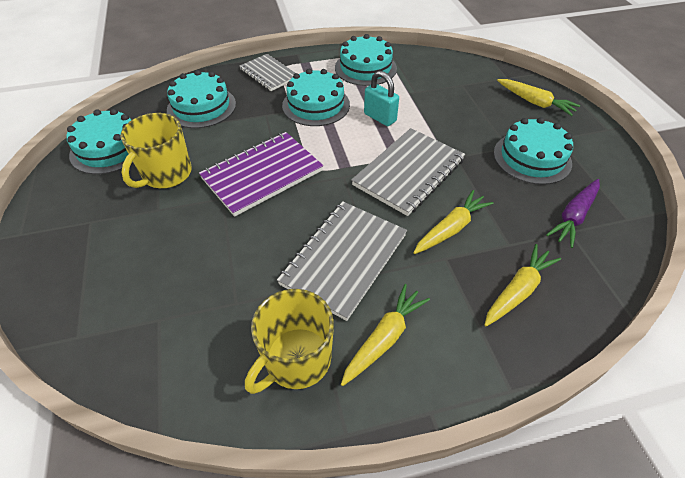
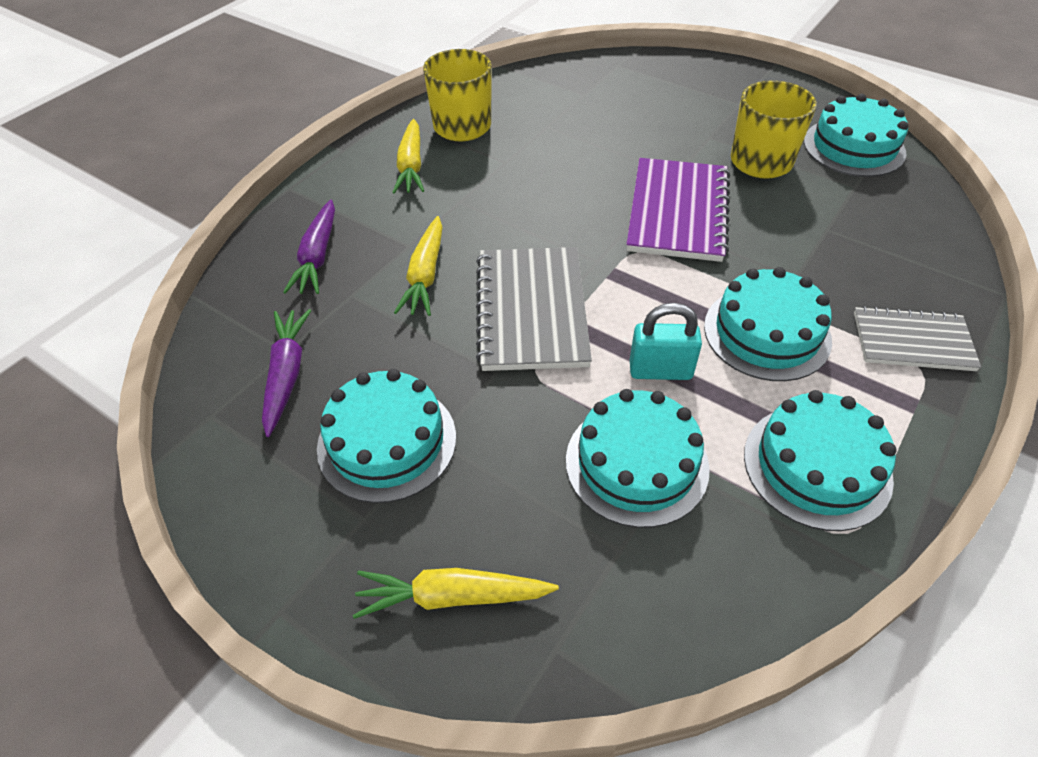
camera: 140 degrees right, 0 degrees up
(201, 107) = (877, 238): turquoise cake -> turquoise cake (636, 463)
(344, 259) = (500, 193): grey notebook -> none
(517, 290) = (318, 256): yellow carrot -> purple carrot

